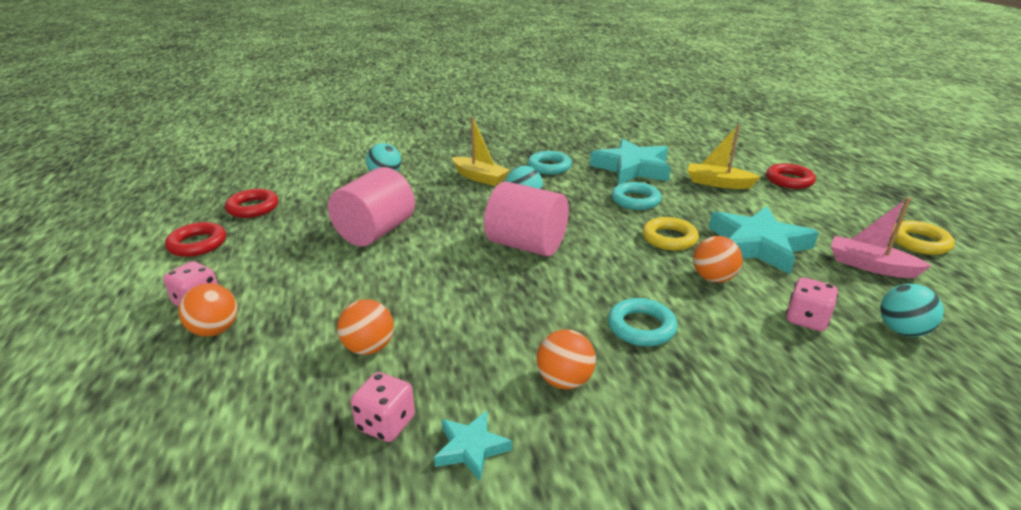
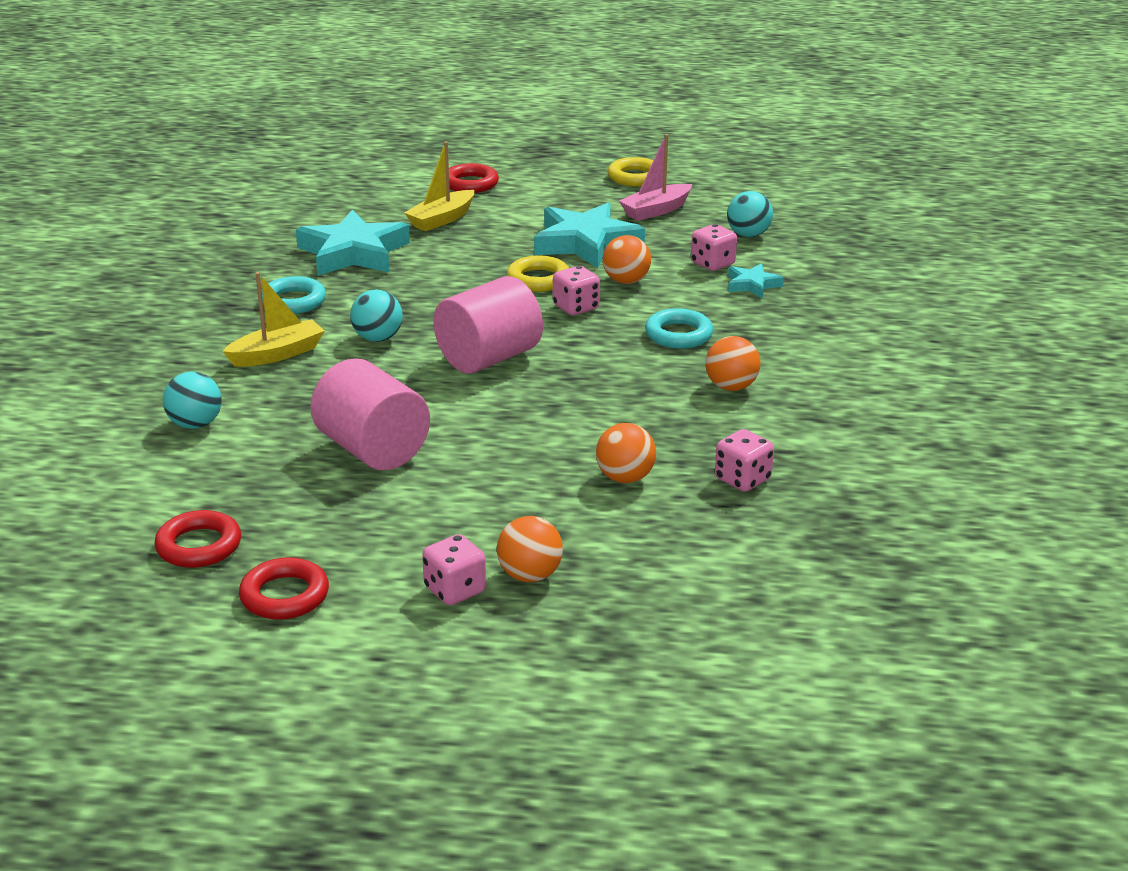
camera: 70 degrees left, 0 degrees up
(471, 448) = (790, 443): turquoise star -> turquoise star (752, 285)
(635, 200) = (439, 273): turquoise ring -> none
(640, 264) = (576, 307): none -> pink dice

